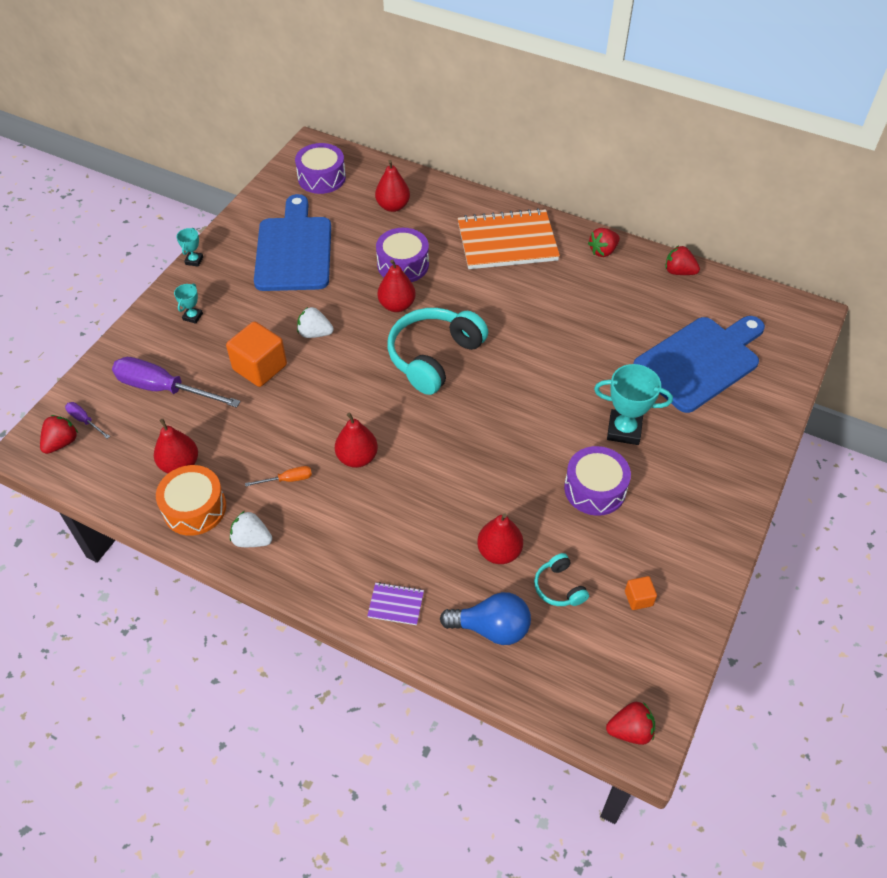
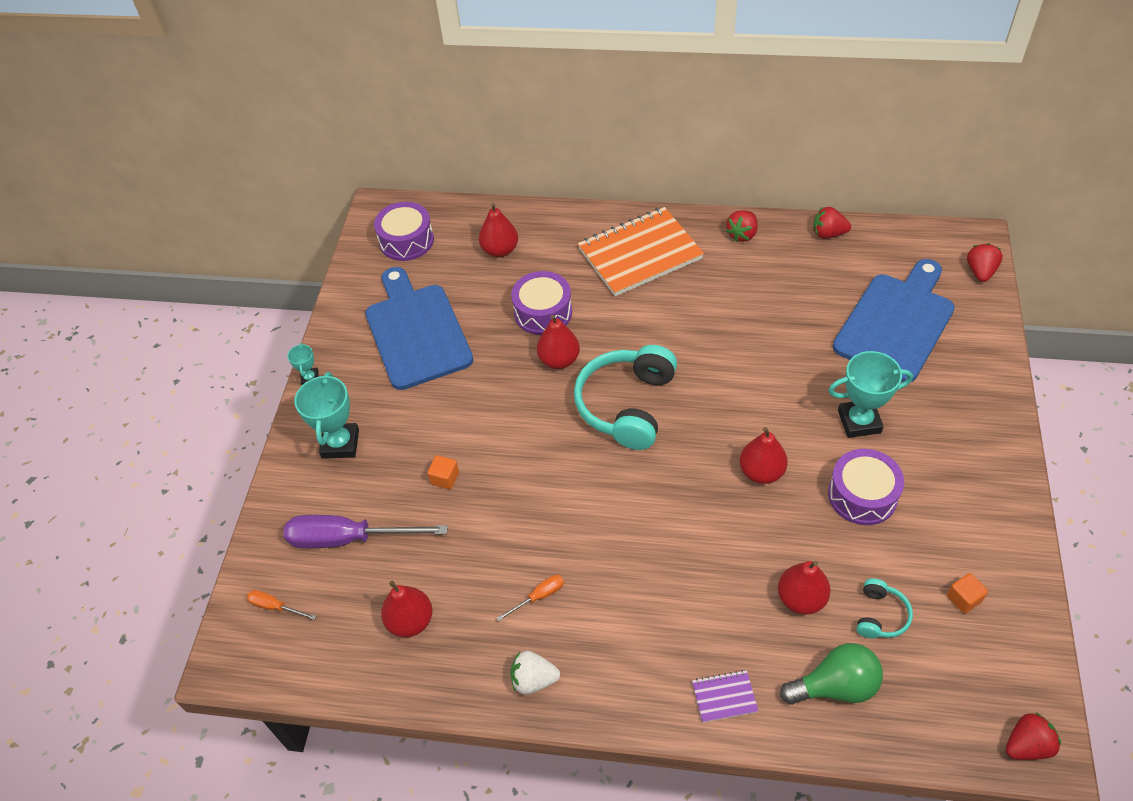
camera: 15 degrees left, 0 degrees up
(61, 443) = (261, 642): red strawberry -> red strawberry (980, 272)
(85, 420) = (275, 607): purple screwdriver -> orange screwdriver
(193, 316) = (340, 444): turquoise trophy -> turquoise trophy, size x1.94
(194, 508) = (452, 666): orange drum -> none
(260, 367) = (445, 478): orange cube -> orange cube, size x0.49
(315, 333) = (486, 420): white strawberry -> none
(357, 457) = (601, 545): red pear -> red pear (761, 472)
(491, 628) = (835, 686): blue light bulb -> green light bulb
(559, 587) = (880, 615): turquoise headphones -> turquoise headphones turned 120 degrees counterclockwise

